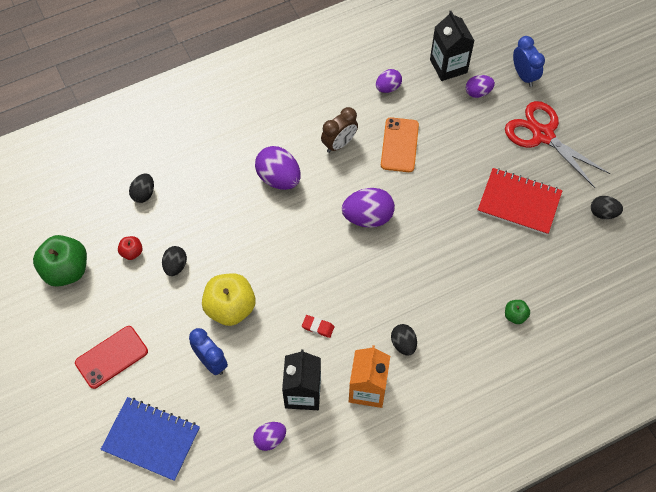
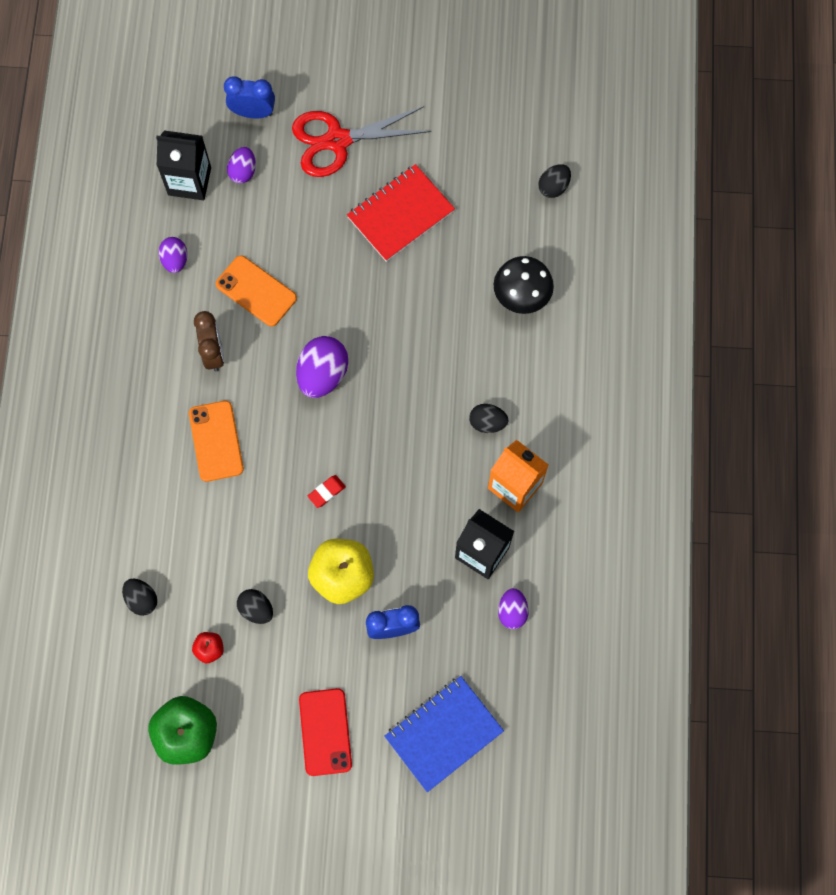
camera: 60 degrees left, 10 degrees up
(279, 178) = (216, 441): purple egg -> orange phone
(318, 327) = (419, 497): red eraser -> red eraser (326, 492)
(515, 315) = (521, 297): green apple -> black mushroom
(603, 213) = (462, 142): black egg -> black egg (553, 187)

